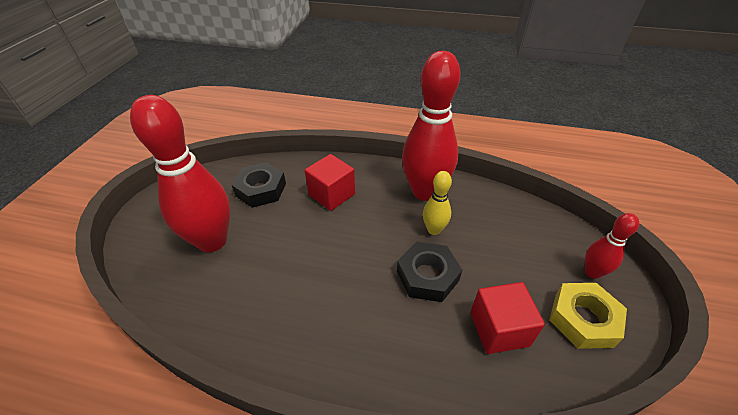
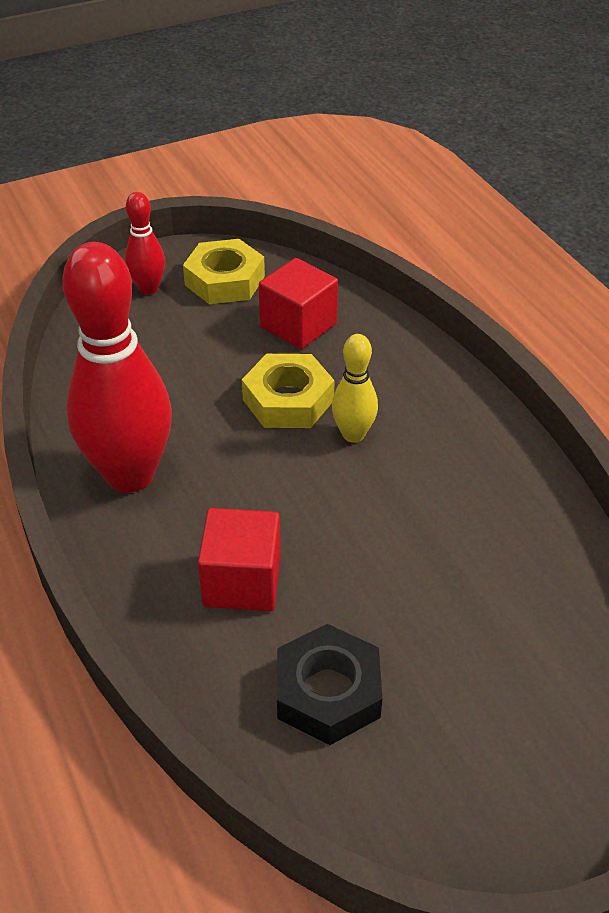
camera: 130 degrees left, 0 degrees up
(212, 241) = (484, 655): red bowling pin -> none
(427, 276) = (288, 400): black nut -> yellow nut
(434, 230) = (204, 429): yellow bowling pin -> yellow bowling pin (353, 434)

